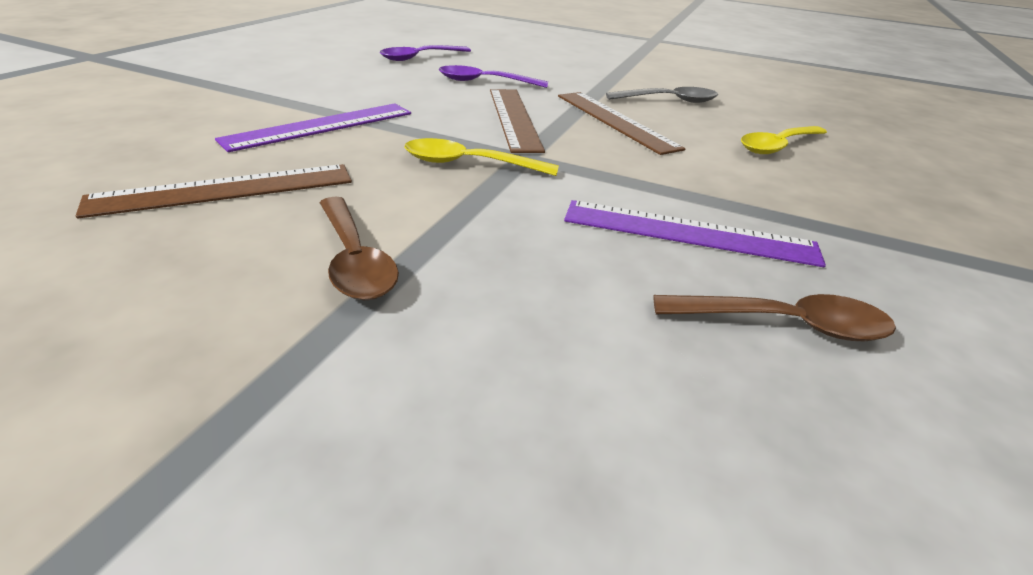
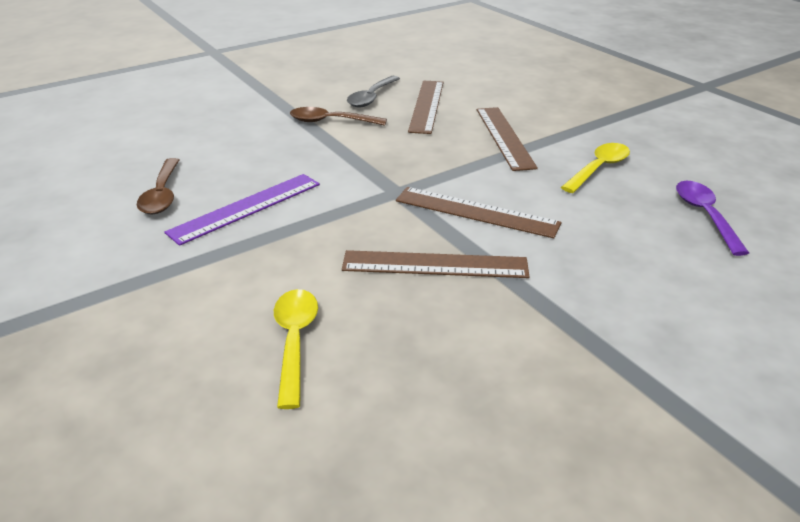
camera: 125 degrees right, 0 degrees up
(321, 126) = (504, 137): purple ruler -> brown ruler
(469, 164) = (402, 169): yellow spoon -> yellow spoon (598, 168)
(485, 82) = (594, 229): purple spoon -> none
(669, 101) = (471, 340): grey spoon -> grey spoon (371, 97)
(784, 324) = (162, 194): brown spoon -> brown spoon turned 45 degrees counterclockwise

